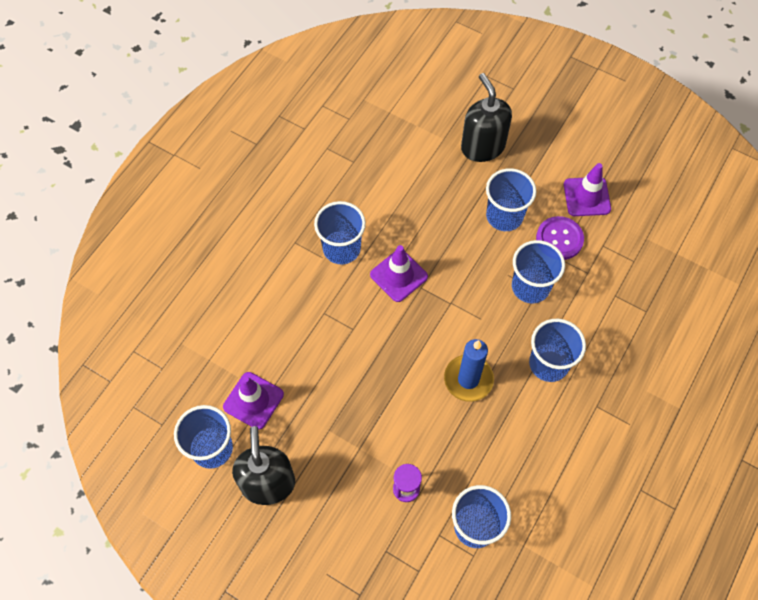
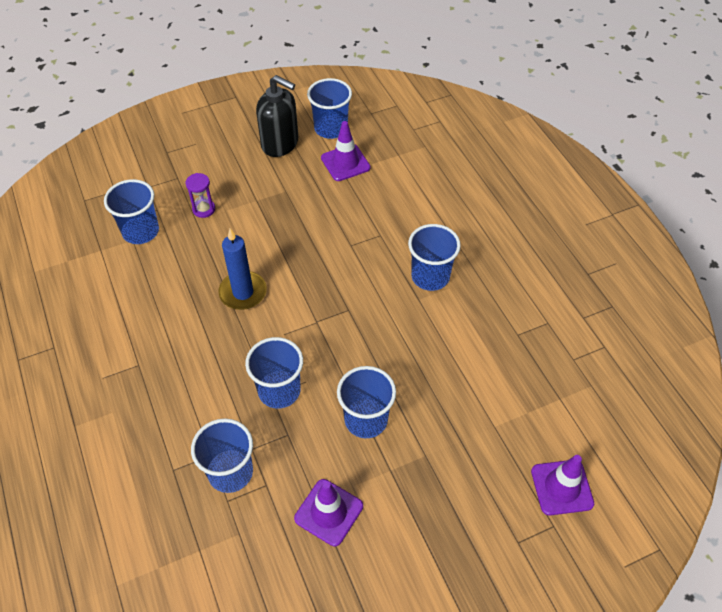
camera: 125 degrees right, 10 degrees down
(398, 275) = (372, 300): purple traffic cone -> purple traffic cone (562, 487)
(482, 147) = (460, 455): black soap dispenser -> none
(549, 363) = (202, 355): blue cup -> blue cup (230, 472)
(559, 239) = (304, 450): purple button -> none

